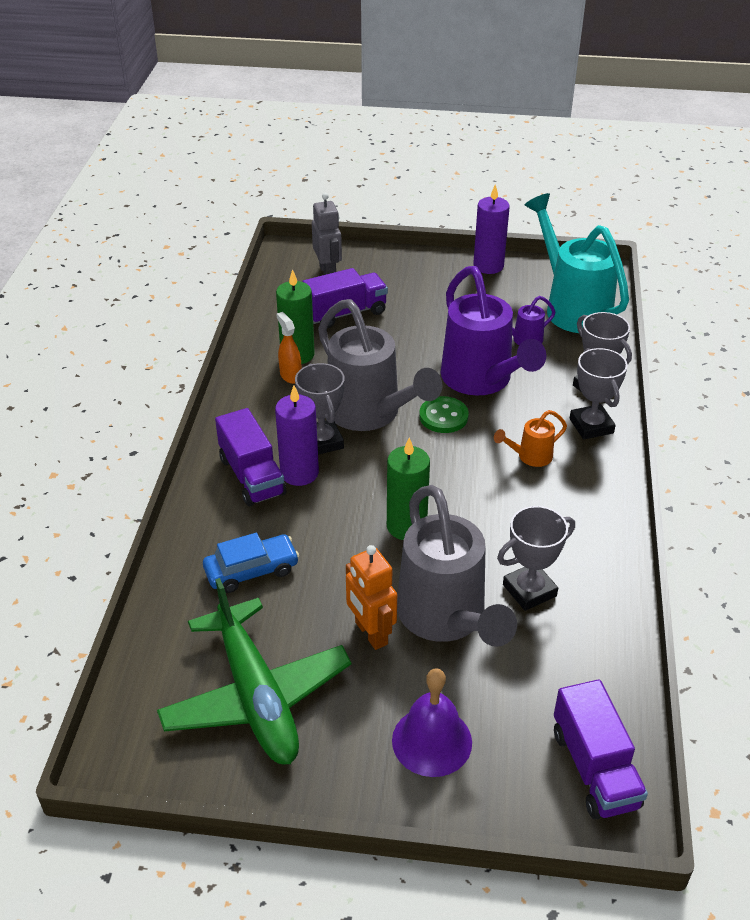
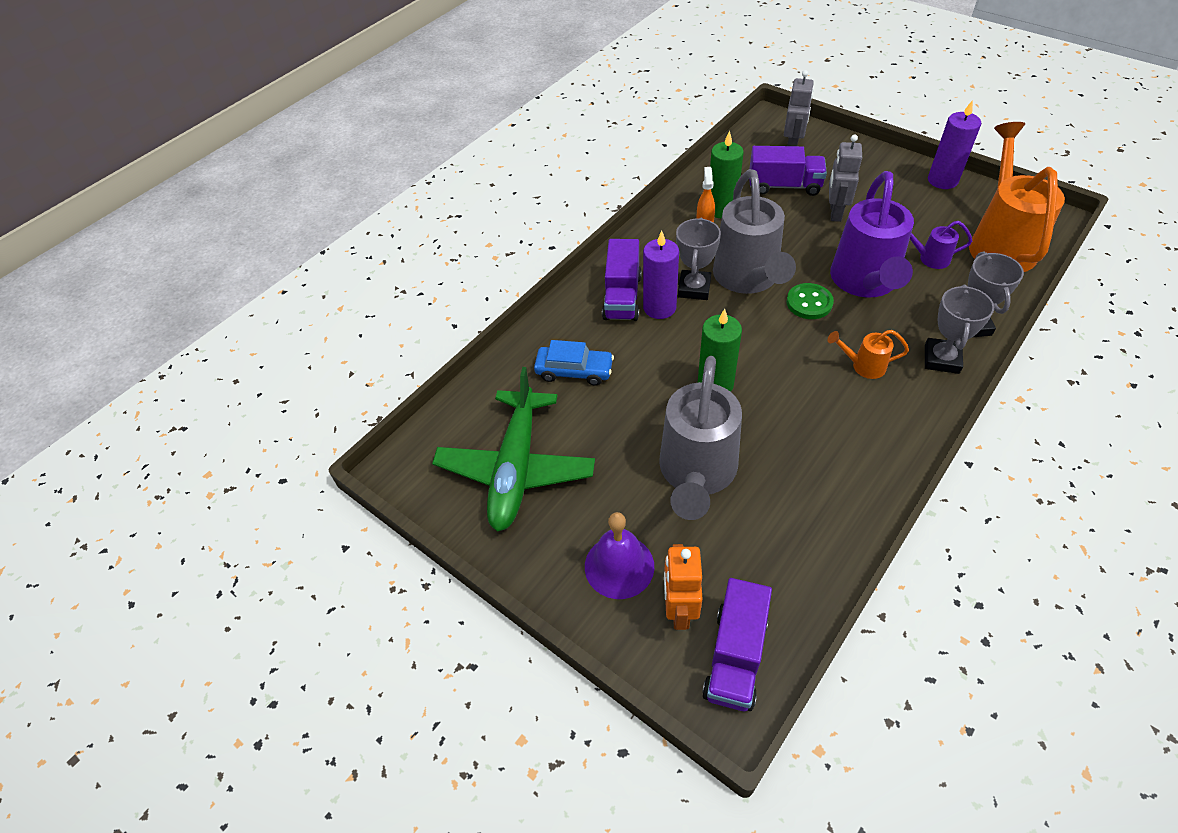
camera: 35 degrees right, 10 degrees up
(370, 633) = (629, 459): orange robot -> orange robot (679, 609)
(411, 324) = (835, 212): none -> grey robot
(529, 590) = (782, 481): grey trophy -> none
(572, 307) = (1000, 243): turquoise watering can -> orange watering can

